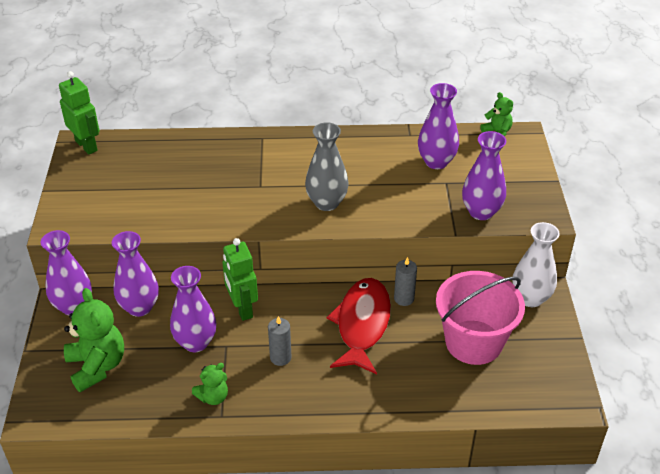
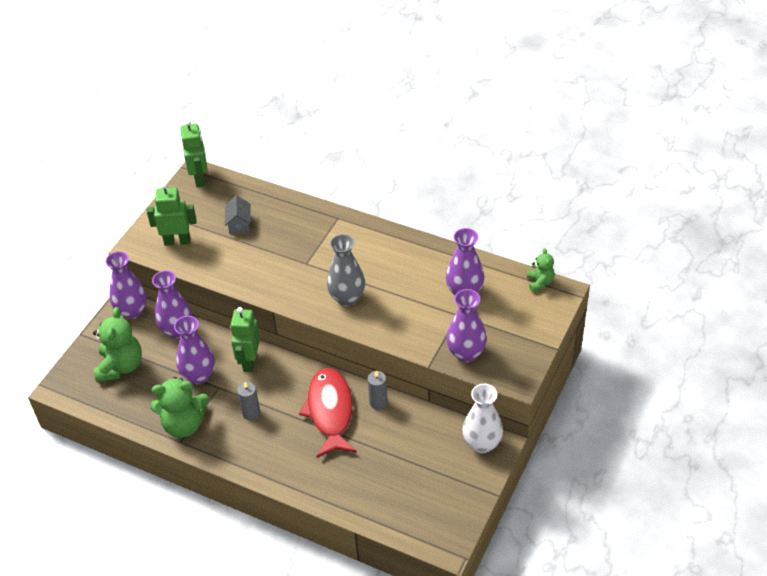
camera: 30 degrees right, 5 degrees up
(102, 209) = (177, 241): none -> green robot
(161, 173) = (239, 224): none -> grey house
(213, 397) = (184, 424): green teddy bear -> green teddy bear, size x1.83
(362, 324) = (330, 411): red fish -> red fish turned 45 degrees counterclockwise
(473, 342) = (406, 462): pink bucket -> none

